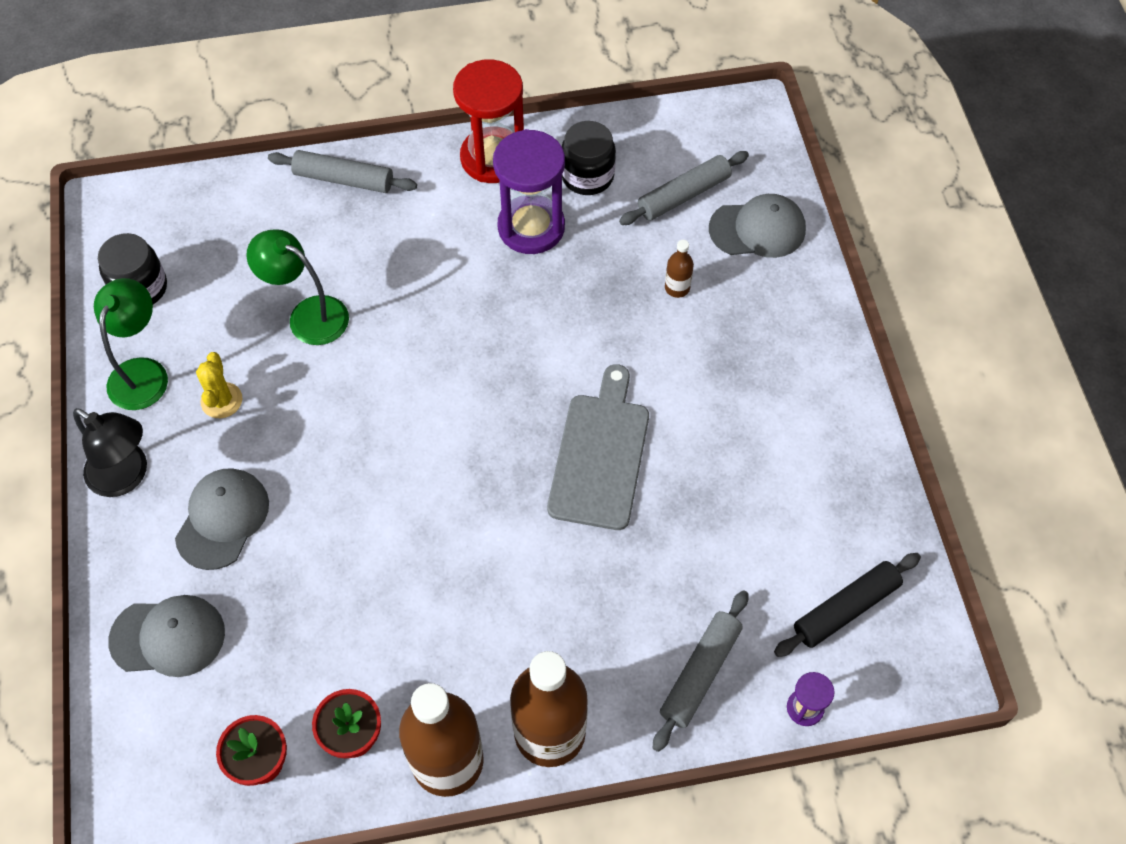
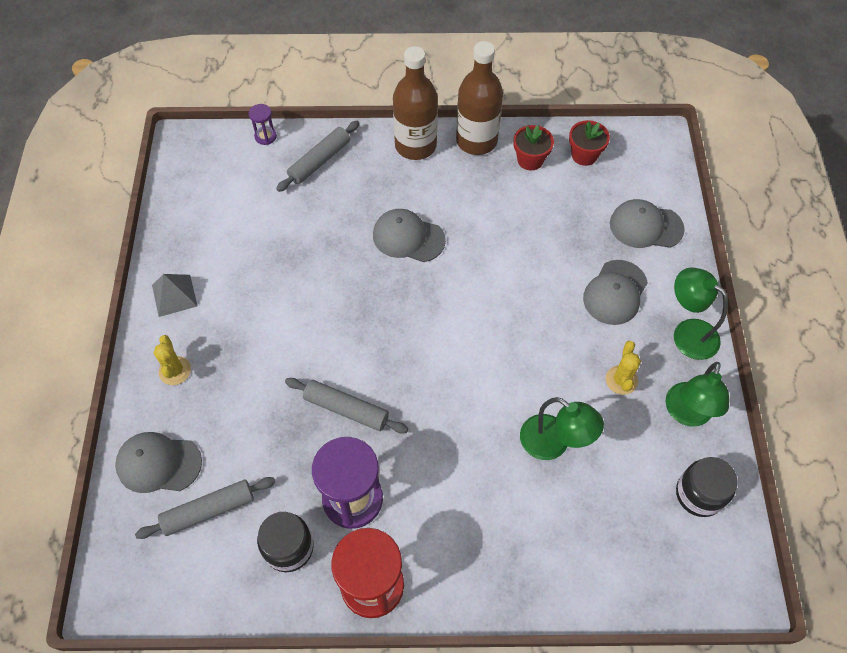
camera: 170 degrees left, 0 degrees up
(126, 476) = (687, 333): black lamp -> green lamp
(344, 179) = (517, 585): grey rolling pin -> grey rolling pin (346, 409)
(530, 558) = (408, 237): none -> grey cap
(600, 455) = (345, 296): grey cutting board -> none
(677, 288) = (246, 418): brown bottle -> none
(784, 327) = (175, 371): none -> yellow cactus
(829, 419) = (174, 295): none -> grey pyramid
(846, 609) = (219, 180): black rolling pin -> none

